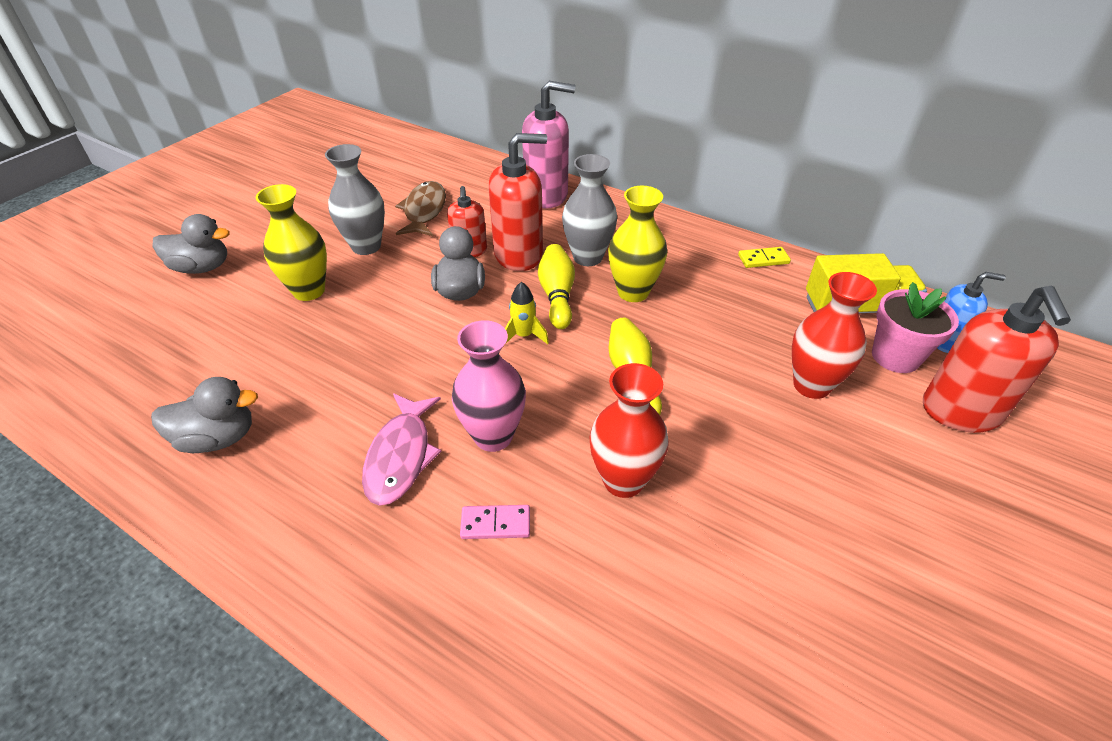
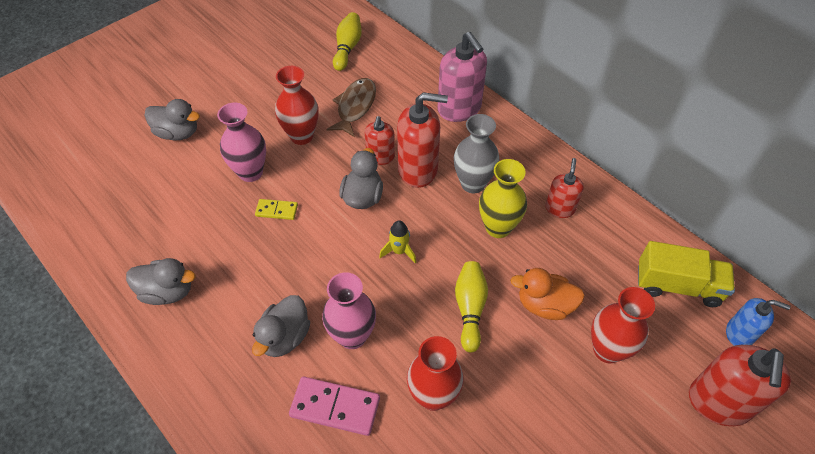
camera: 15 degrees right, 10 degrees up
(309, 291) = (250, 172): yellow vase -> pink vase
(366, 246) = (301, 136): grey vase -> red vase
(401, 456) = (285, 337): pink fish -> grey duck
(495, 523) = (335, 407): pink domino -> pink domino, size x1.74
(546, 195) = (459, 109): pink soap dispenser -> pink soap dispenser turned 45 degrees clockwise
(557, 296) = (436, 218): yellow bowling pin -> yellow bowling pin (347, 48)
(695, 263) = (560, 208): none -> red soap dispenser
(719, 356) = (544, 305): none -> orange duck
(763, 259) = (620, 216): yellow domino -> yellow domino (277, 210)
(895, 356) = (689, 339): pink flower pot -> none

